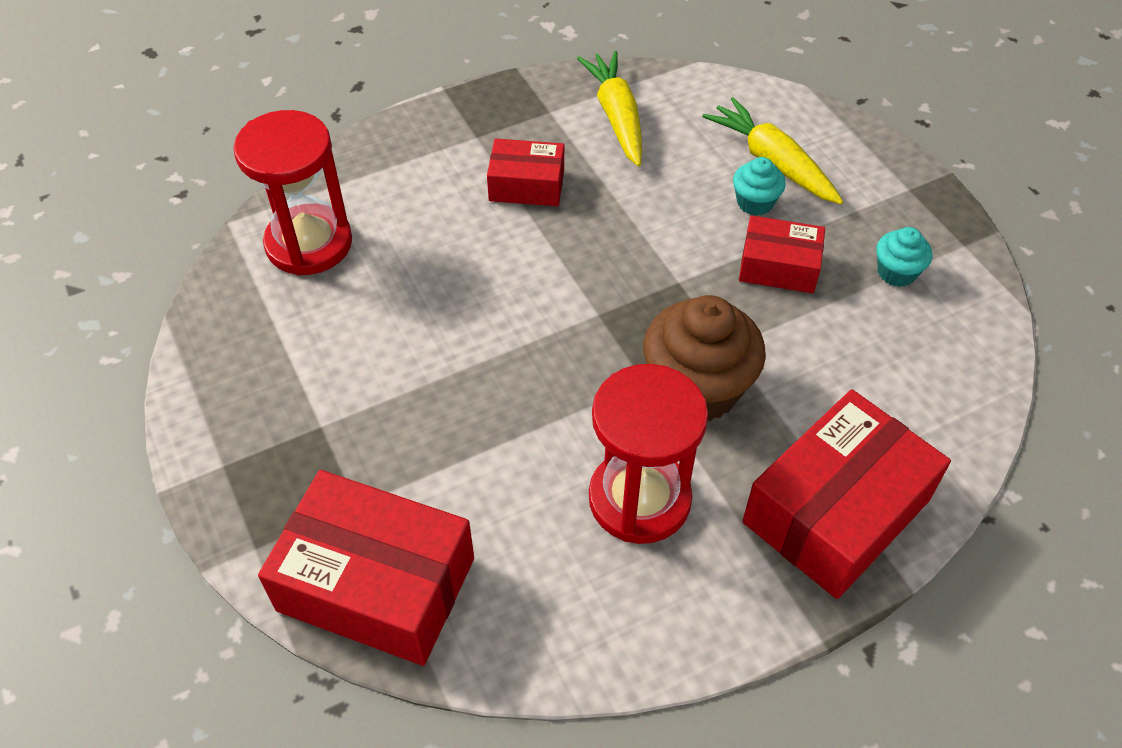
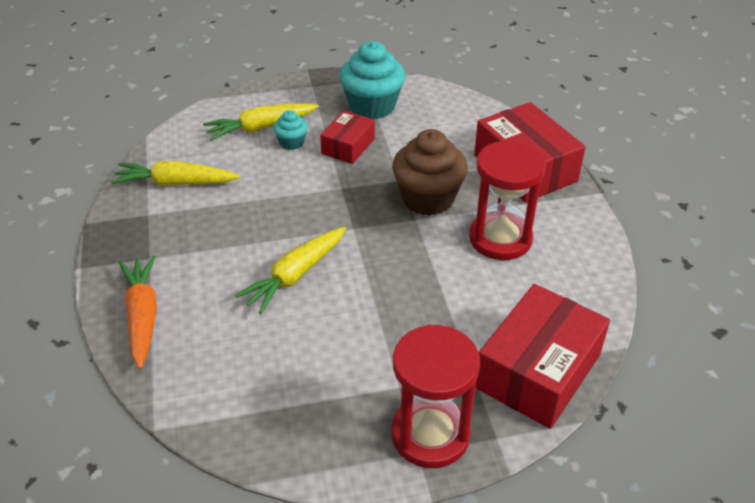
camera: 75 degrees left, 10 degrees down
(309, 243) = (210, 374): red hourglass -> red hourglass (430, 434)
(382, 162) = (142, 316): none -> orange carrot
(485, 276) = (295, 276): none -> yellow carrot
(526, 185) = (217, 239): red box -> none
(896, 272) = (372, 106): turquoise cupcake -> turquoise cupcake, size x1.99

